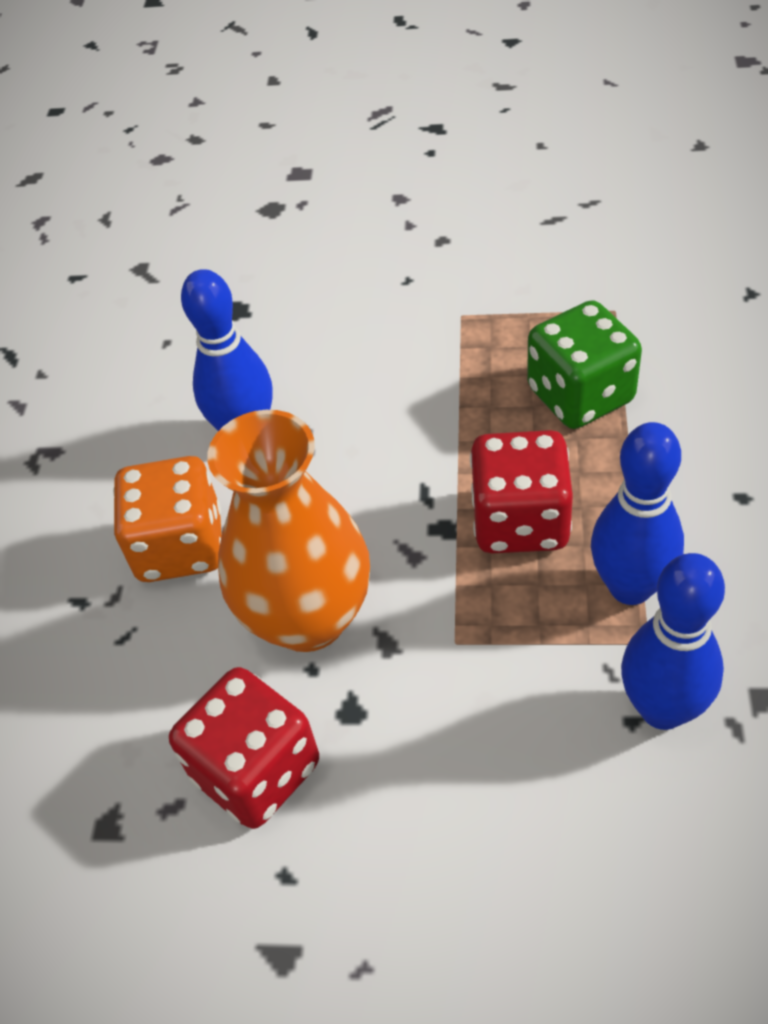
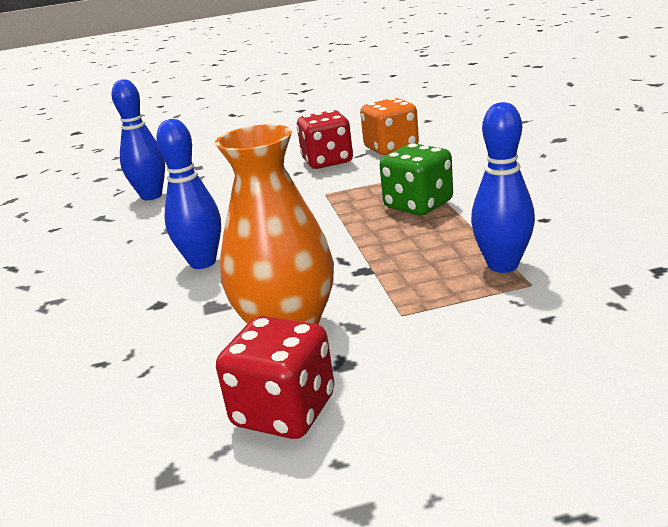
camera: 20 degrees left, 25 degrees down
(180, 546) = (174, 319): orange dice -> orange dice (391, 148)
(520, 521) = (413, 256): red dice -> red dice (327, 161)
(662, 709) = (563, 308): blue bowling pin -> blue bowling pin (151, 196)

